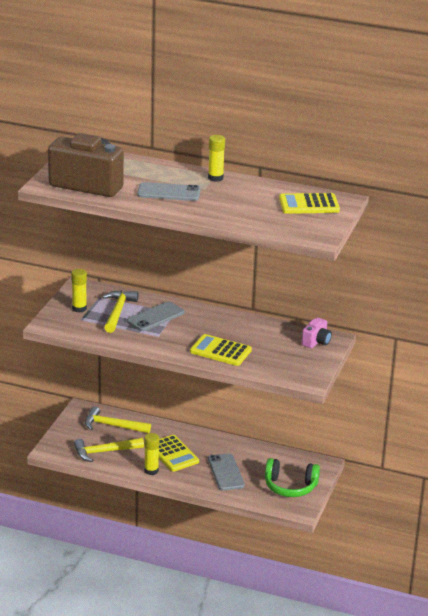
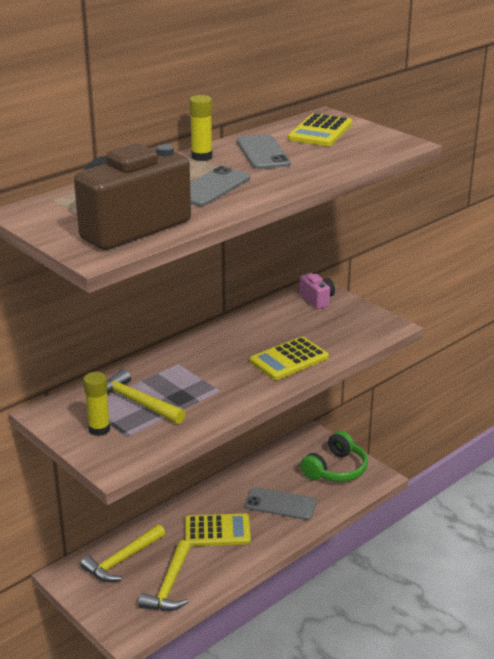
camera: 60 degrees left, 0 degrees up
(151, 470) = (236, 560): yellow glue stick -> none
(155, 317) = (175, 379): grey phone -> grey phone (263, 153)

